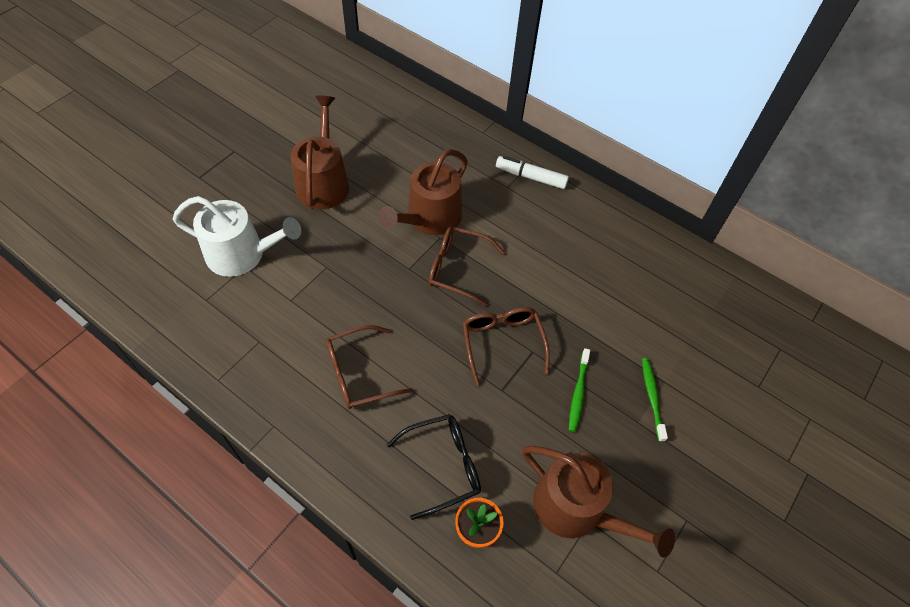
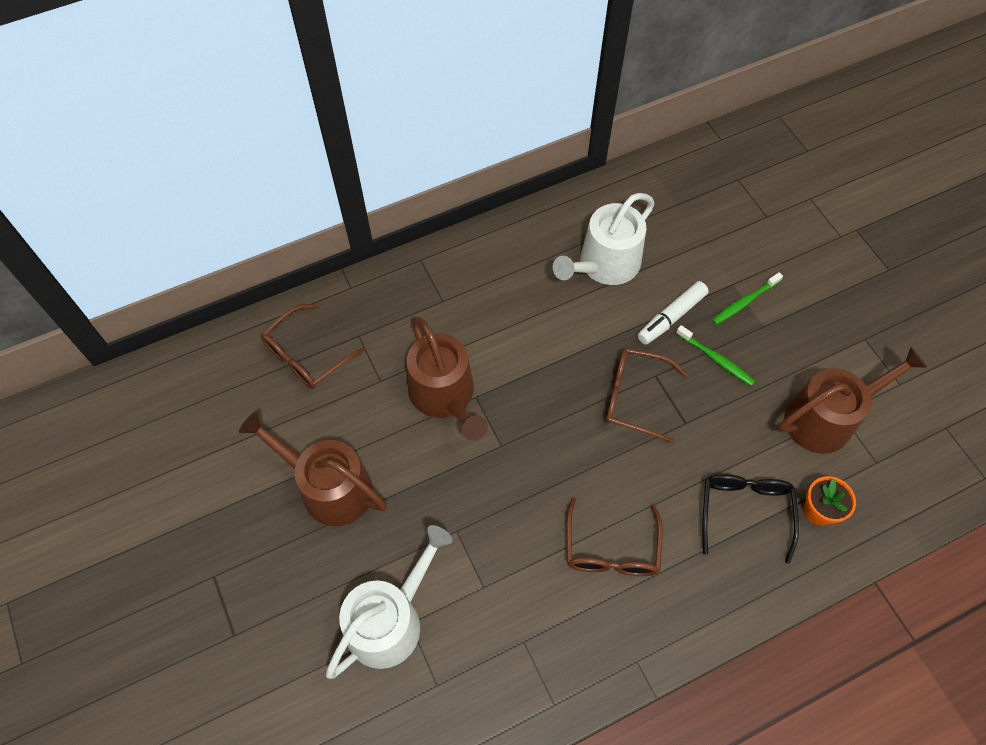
camera: 60 degrees left, 5 degrees up
(457, 269) = (525, 398): brown glasses -> brown glasses (306, 356)
(531, 177) = (442, 272): white marker -> white marker (671, 317)
(613, 277) = (604, 264): none -> white watering can
(652, 397) = (744, 302): green toothbrush -> green toothbrush turned 60 degrees counterclockwise

